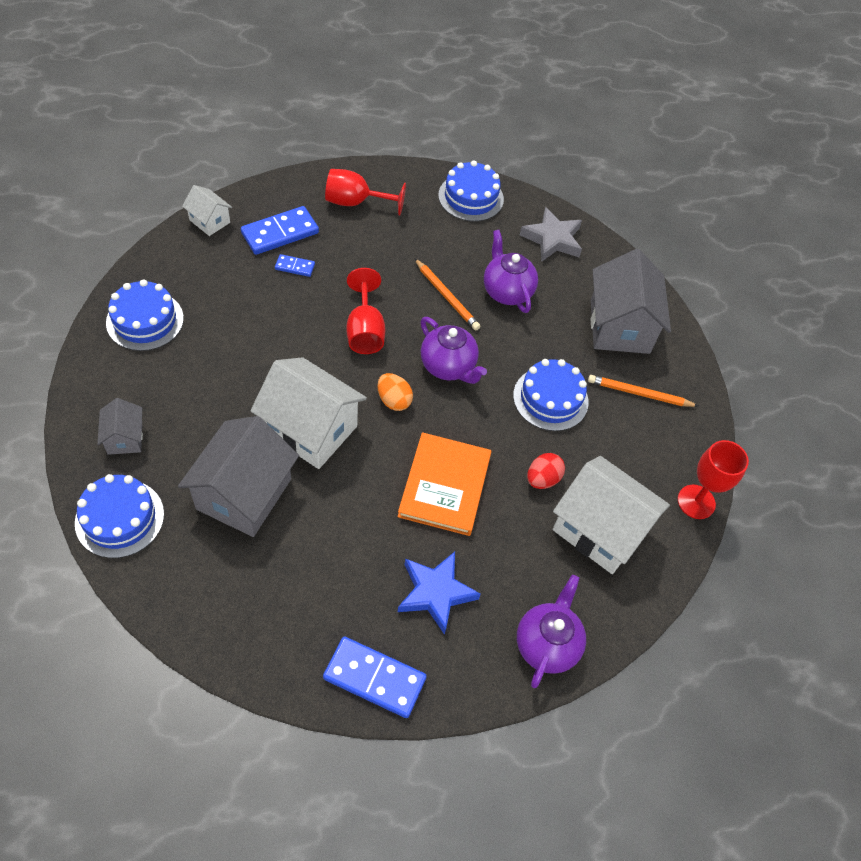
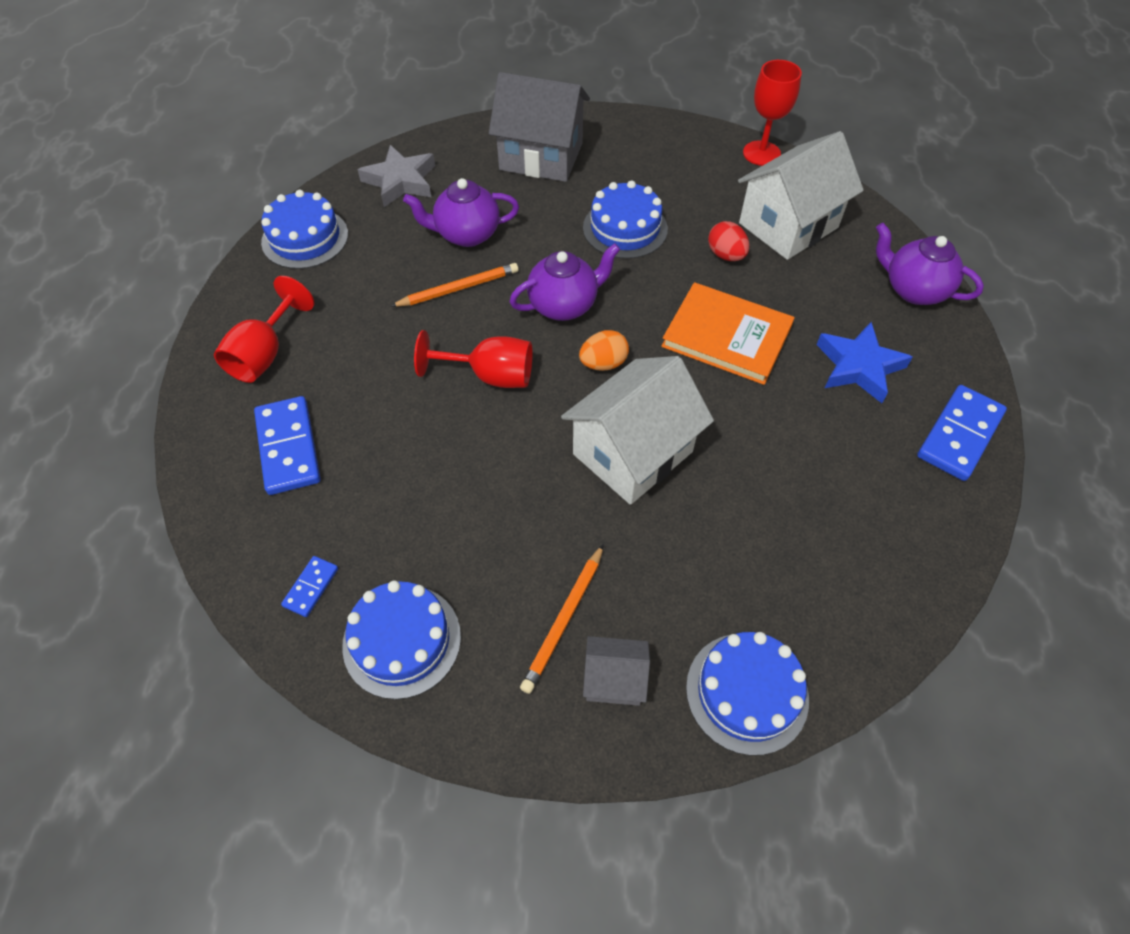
camera: 70 degrees left, 0 degrees up
(209, 221) = (229, 535): white house -> none
(244, 494) = (720, 536): grey house -> none
(295, 267) = (358, 437): blue domino -> blue domino (311, 587)
(639, 393) = (630, 162): orange pencil -> orange pencil (564, 620)

